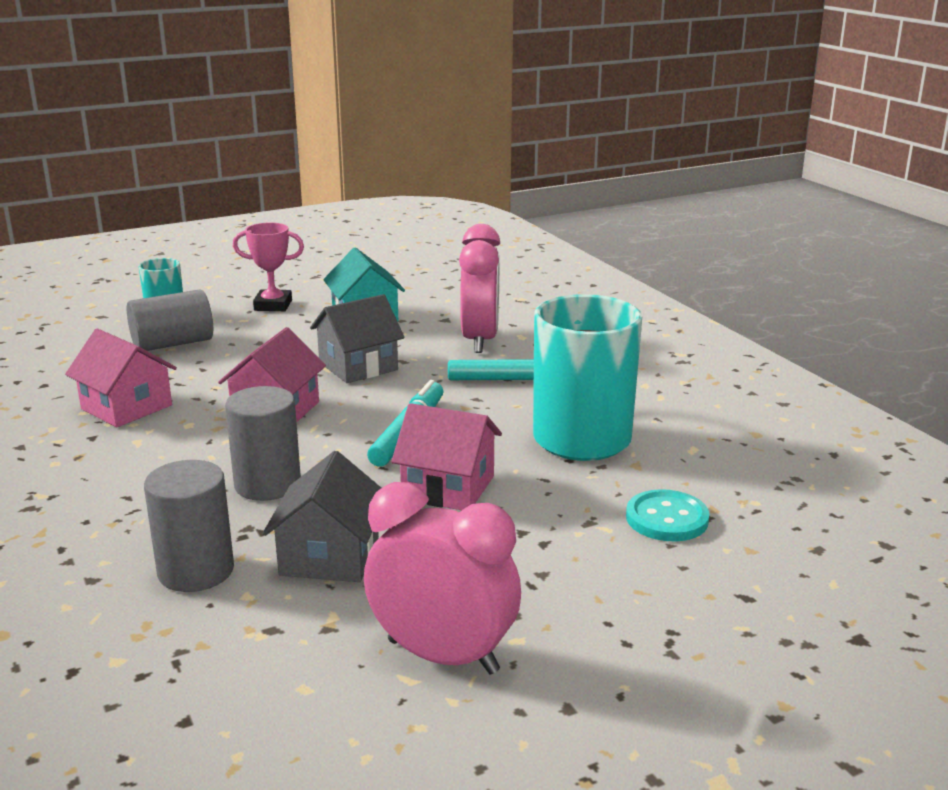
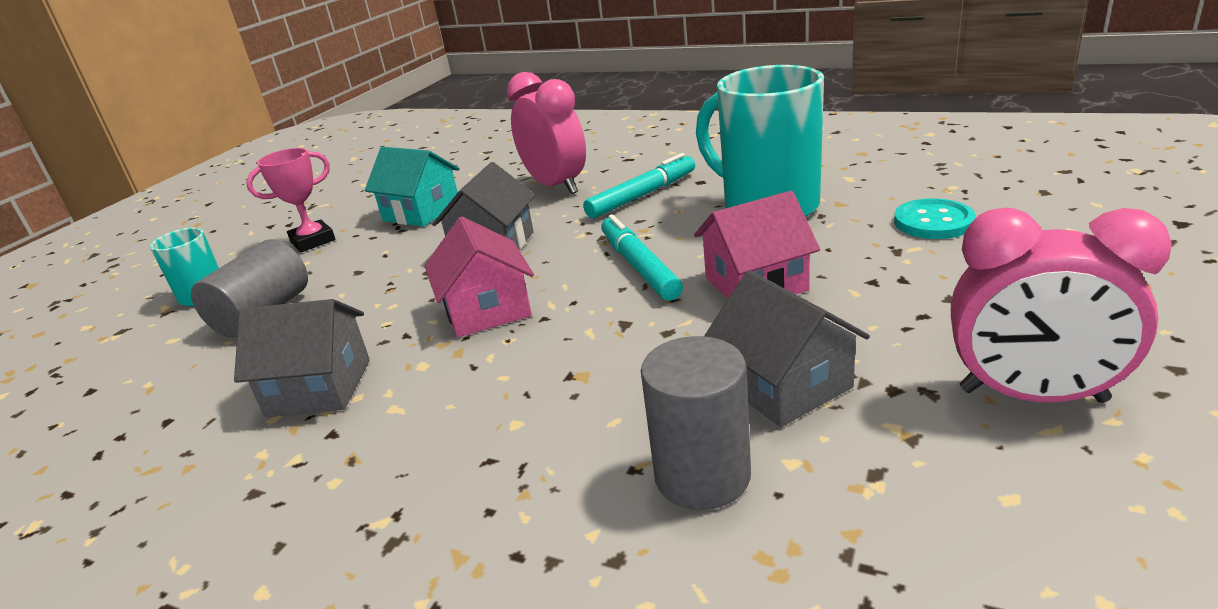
camera: 35 degrees left, 5 degrees up
(126, 407) = (319, 387): pink house -> grey house
(267, 484) = (607, 367): grey cylinder -> none
(442, 656) = (1032, 395): pink clock -> pink clock turned 150 degrees counterclockwise

